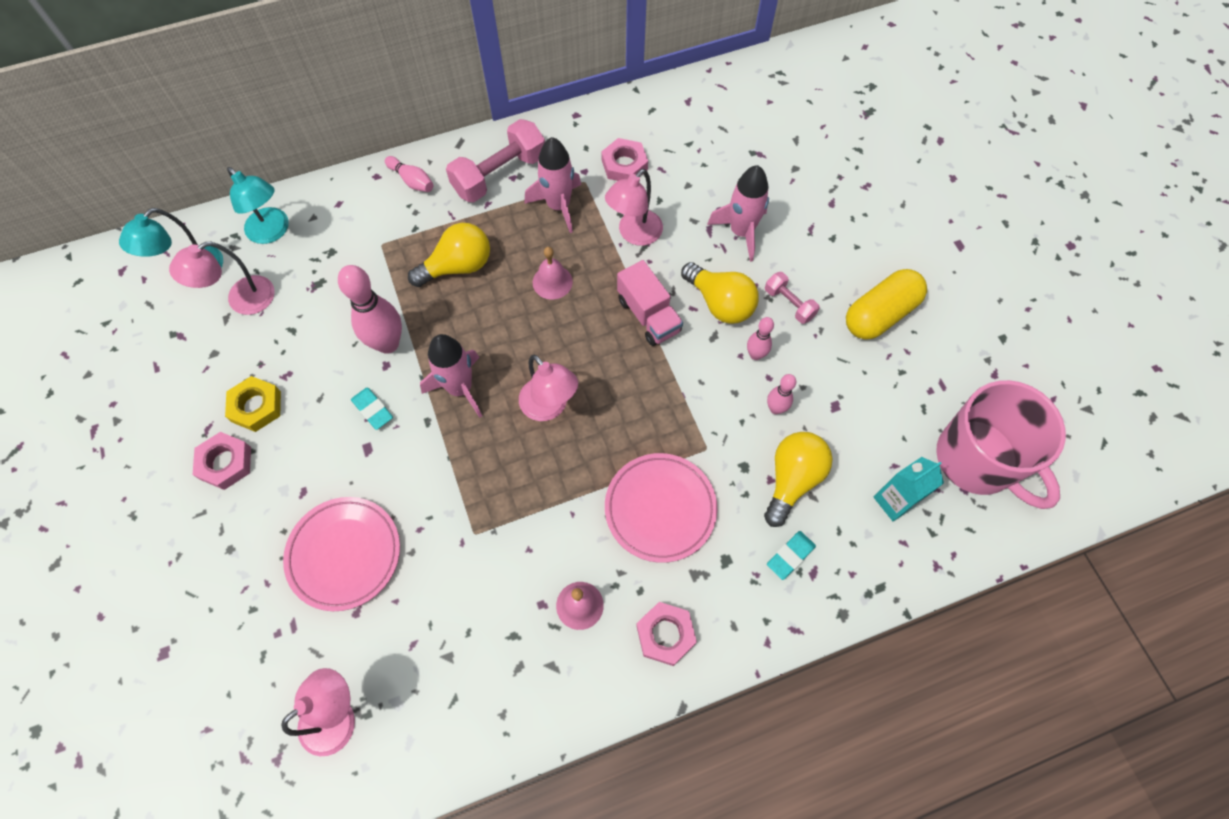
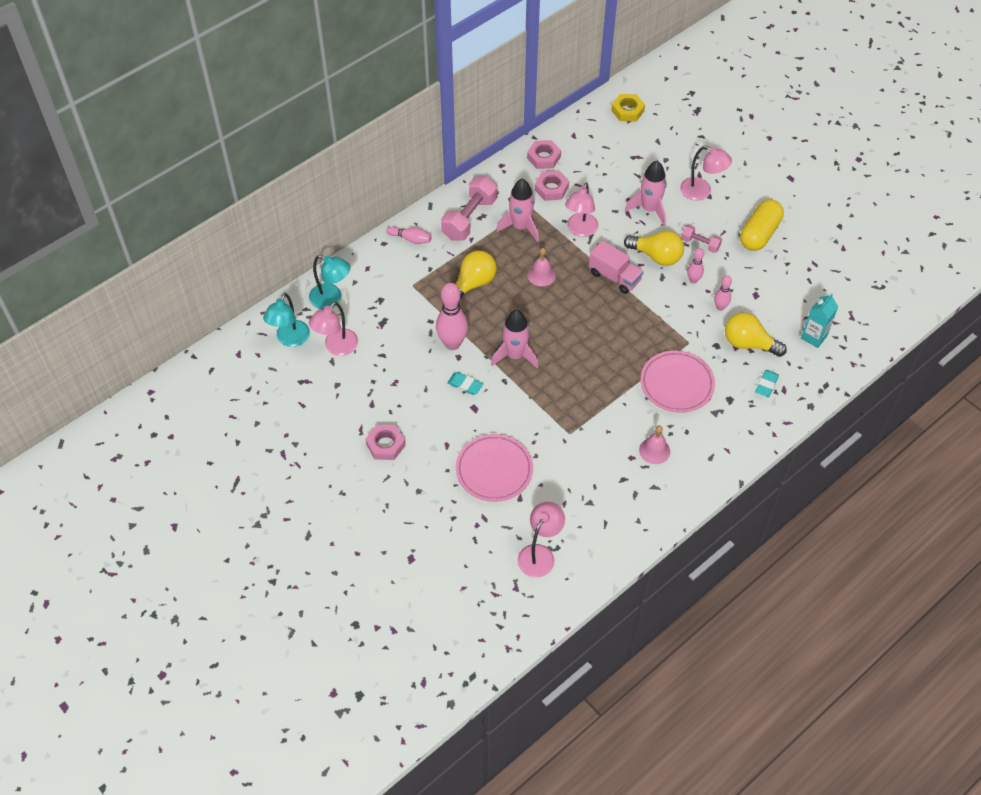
camera: 20 degrees left, 10 degrees down
(256, 406) = (386, 406): yellow nut -> yellow nut (627, 111)
(549, 407) = (579, 349): pink lamp -> pink lamp (701, 192)
(665, 634) = (713, 449): pink nut -> pink nut (544, 157)
(792, 479) = (748, 343): yellow light bulb -> yellow light bulb turned 75 degrees counterclockwise
(977, 460) = (852, 299): pink mug -> none

